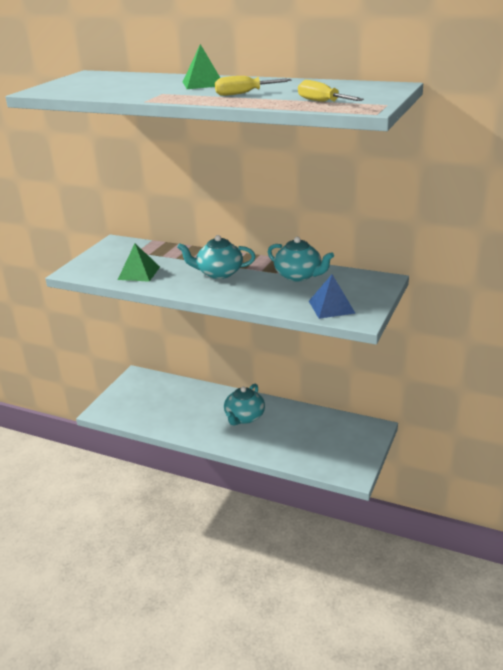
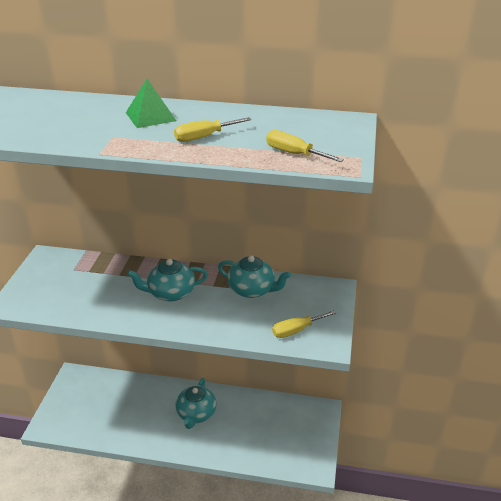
camera: 15 degrees left, 5 degrees up
(139, 273) = (85, 300): green pyramid -> none
(331, 307) = (296, 330): blue pyramid -> yellow screwdriver

